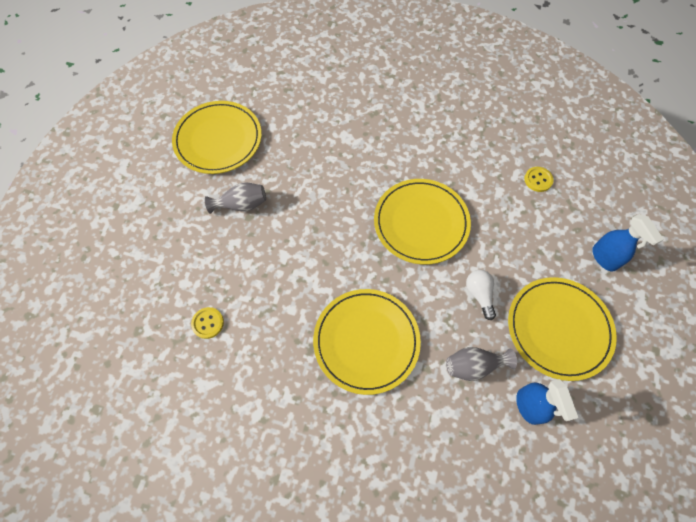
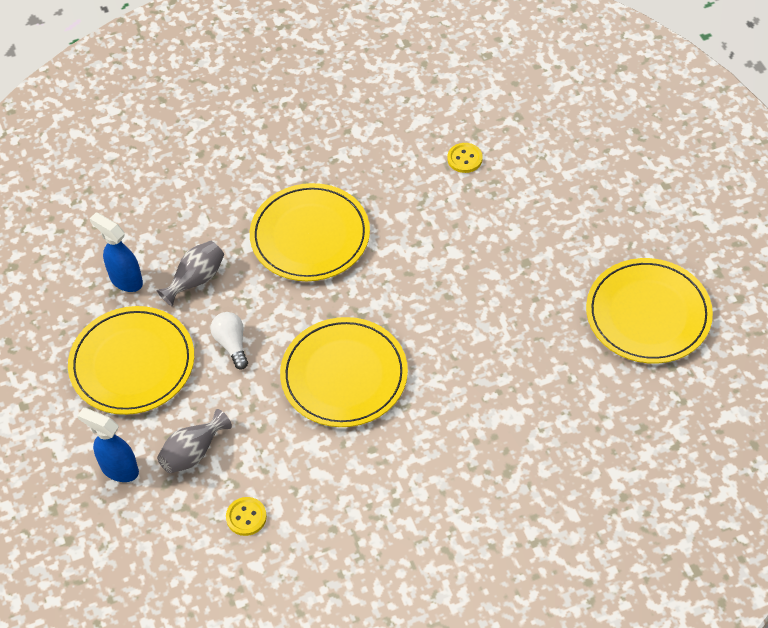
camera: 145 degrees right, 10 degrees down
(241, 205) = (546, 268): grey vase -> grey vase (193, 452)
(479, 294) = (232, 344): white light bulb -> white light bulb turned 150 degrees counterclockwise

